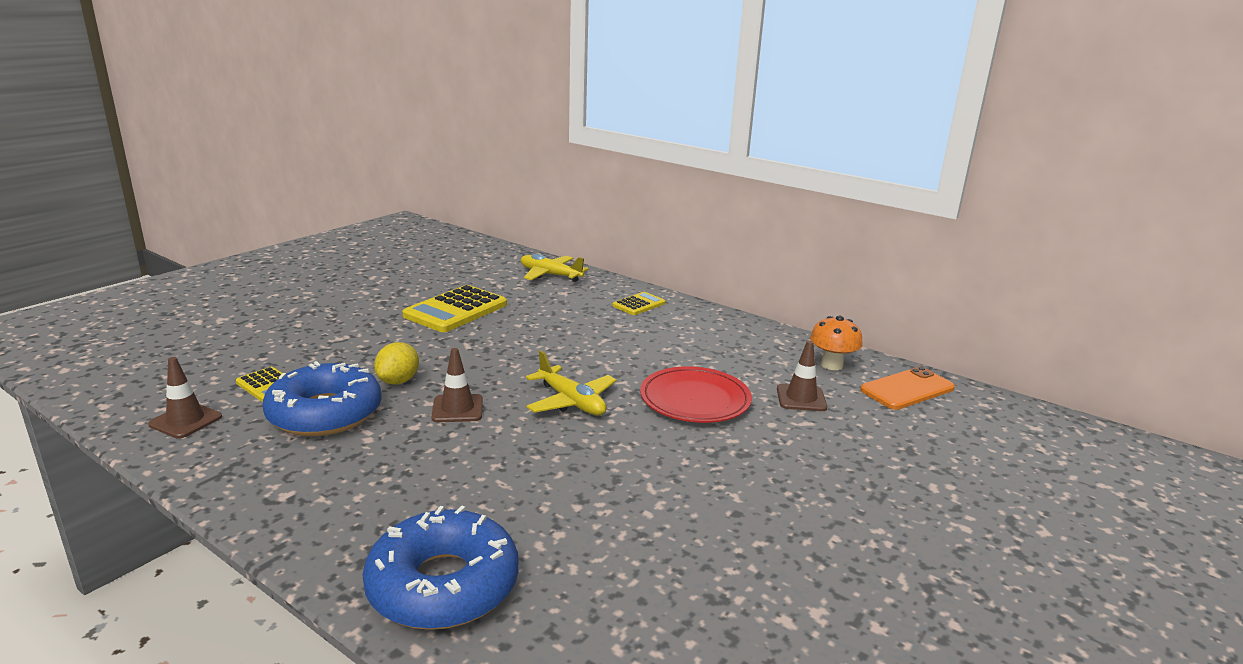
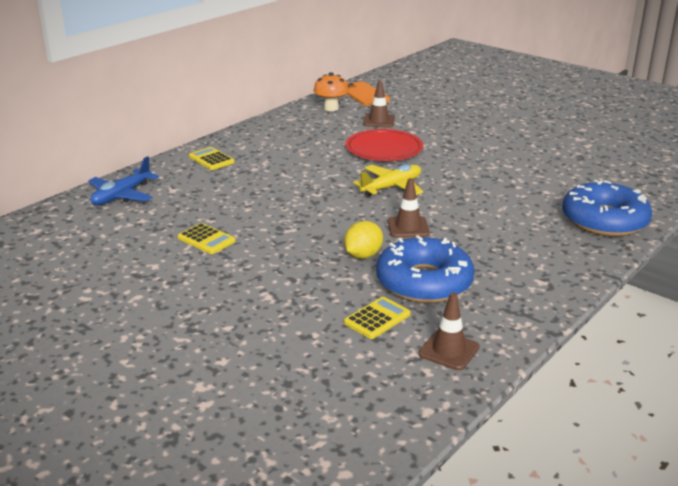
camera: 85 degrees left, 5 degrees up
(398, 381) = (363, 255): yellow lemon -> yellow lemon turned 75 degrees counterclockwise
(456, 310) = (206, 239): yellow calculator -> yellow calculator, size x0.54
(550, 275) = (121, 195): yellow plane -> blue plane

